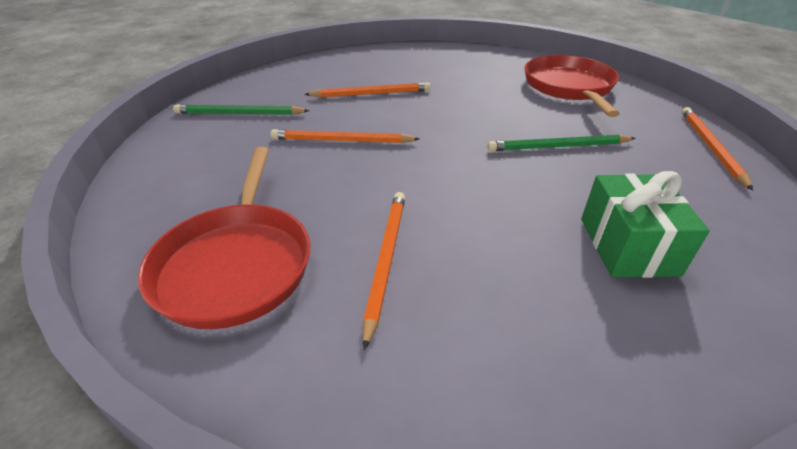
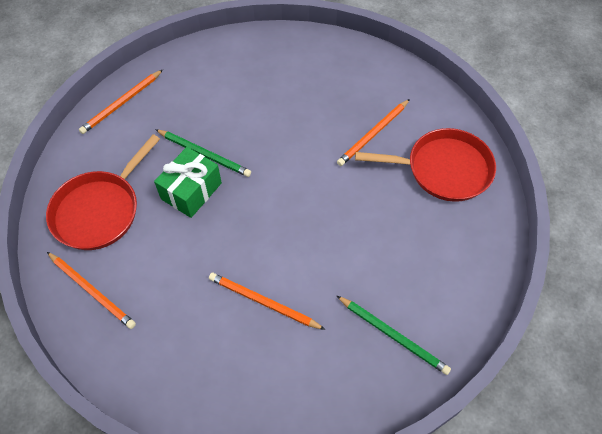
camera: 145 degrees left, 20 degrees up
(236, 264) = (444, 169): red pan -> red pan turned 60 degrees clockwise
(341, 140) = (334, 243): orange pencil -> orange pencil (92, 291)
(627, 246) = (261, 83): green gift -> green gift (191, 191)

